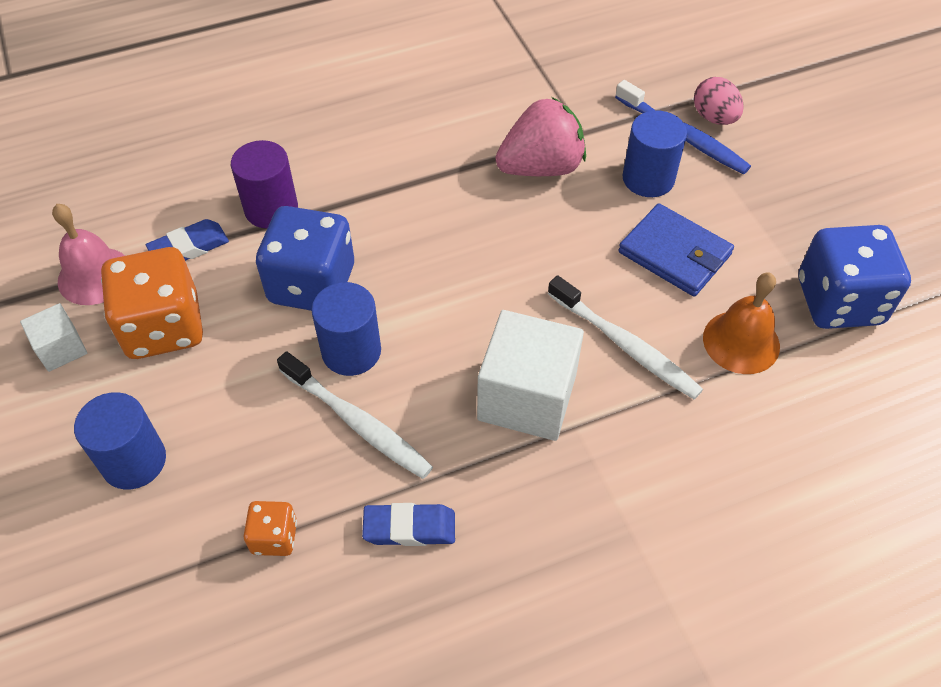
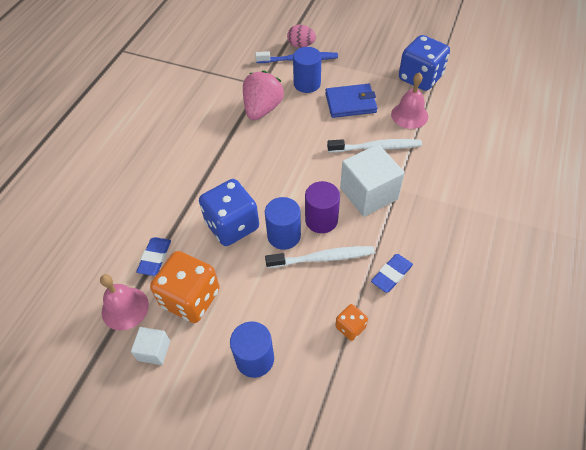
camera: 45 degrees left, 0 degrees up
(271, 209) = (171, 212): purple cylinder -> purple cylinder (321, 220)
(741, 342) = (409, 115): orange bell -> pink bell

